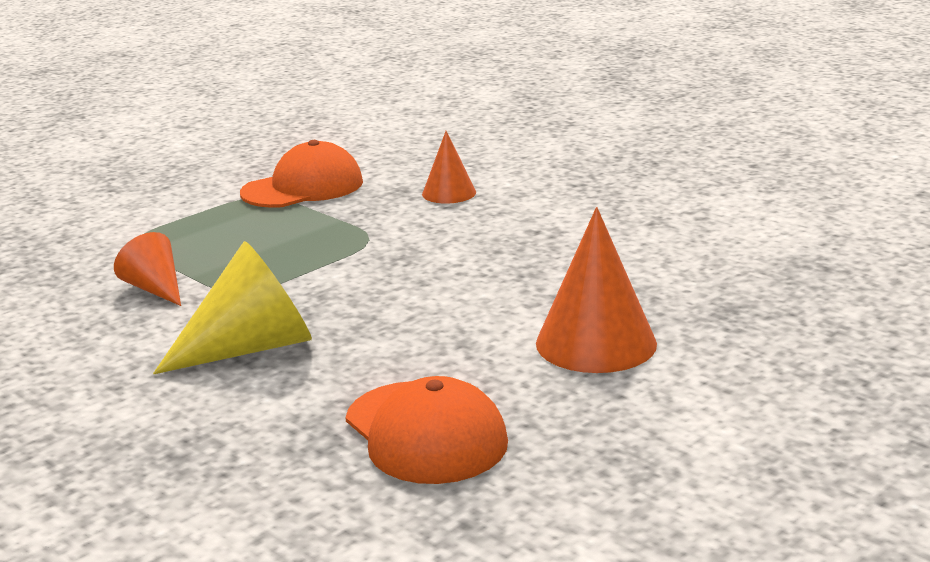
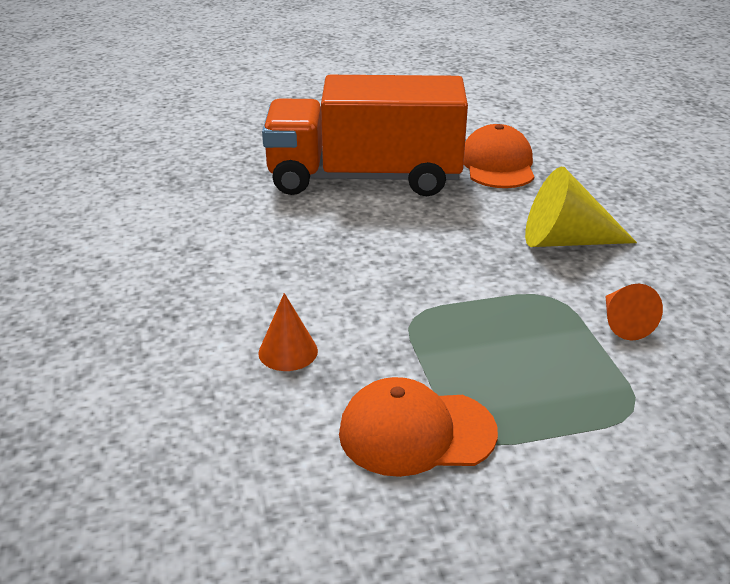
camera: 150 degrees left, 10 degrees up
(596, 343) = (364, 178): orange cone -> orange truck

